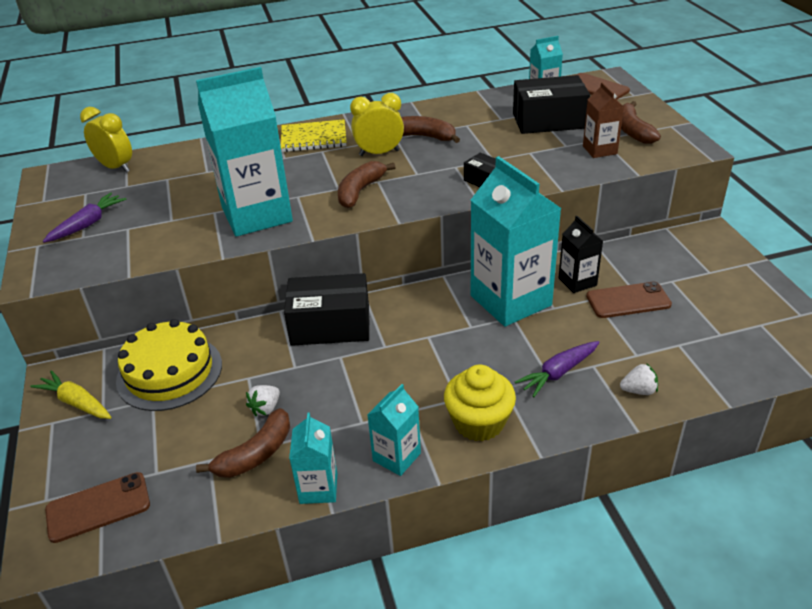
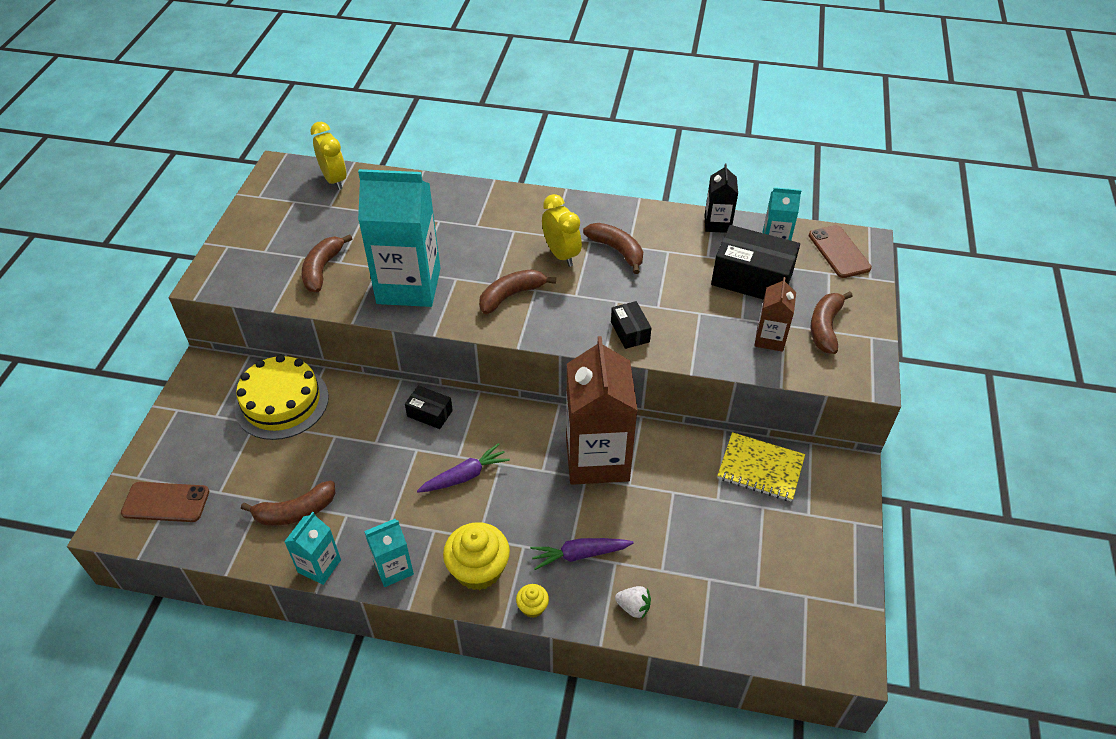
camera: 25 degrees right, 10 degrees up
(76, 402) = (202, 399): yellow carrot -> none
(88, 224) = (276, 239): purple carrot -> purple carrot (465, 476)
(157, 230) = (322, 269): none -> brown banana
(265, 408) = (328, 472): white strawberry -> none
(314, 138) = (517, 211): yellow notebook -> yellow notebook (760, 468)
(330, 325) = (430, 413): black box -> black box, size x0.52
(379, 153) = (561, 255): yellow clock -> yellow clock turned 45 degrees clockwise
(510, 300) = (597, 459): turquoise carton -> brown carton
(553, 429) = (532, 607): none -> yellow cupcake
(577, 282) = (673, 466): black carton -> black carton (717, 224)
(628, 300) = (702, 509): brown phone -> none

